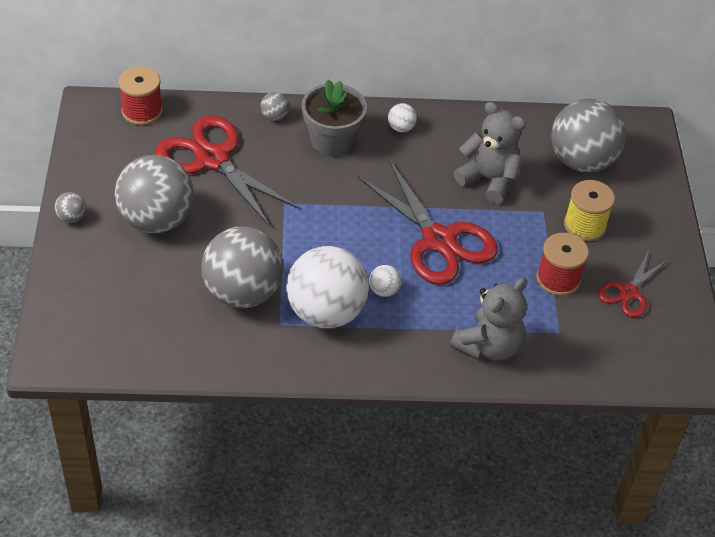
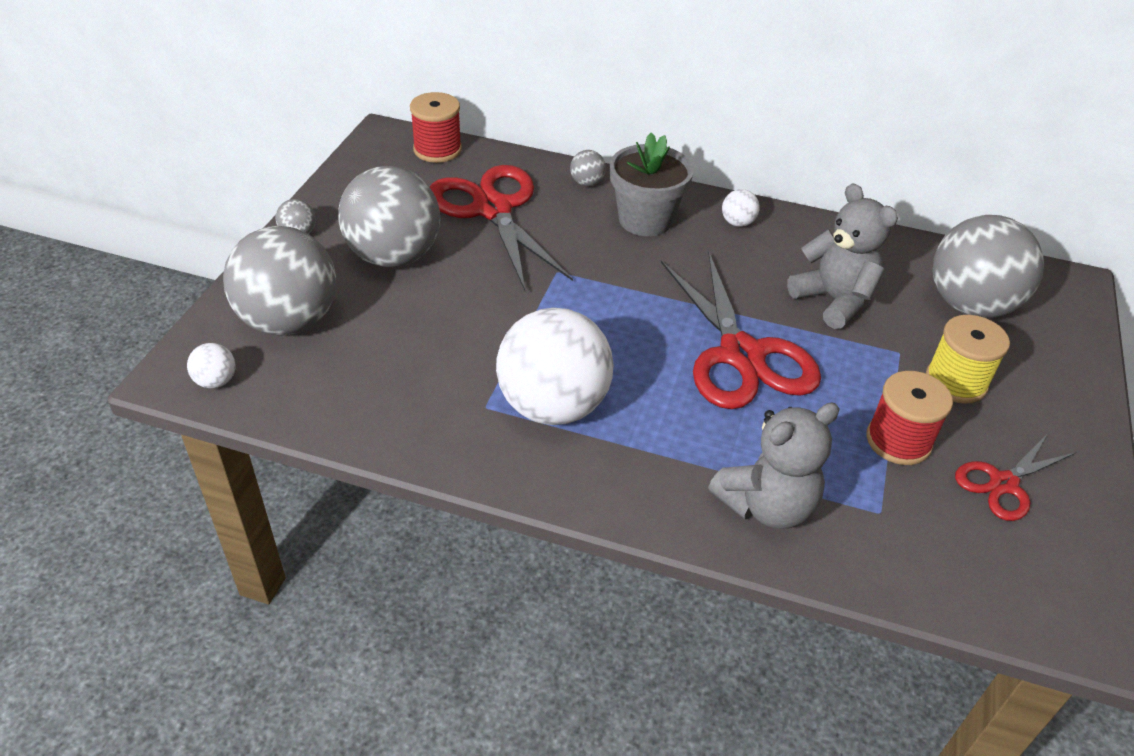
camera: 20 degrees right, 5 degrees down
(242, 292) = (456, 358): grey ball -> grey ball (289, 321)
(384, 290) = (643, 398): white ball -> white ball (216, 381)

